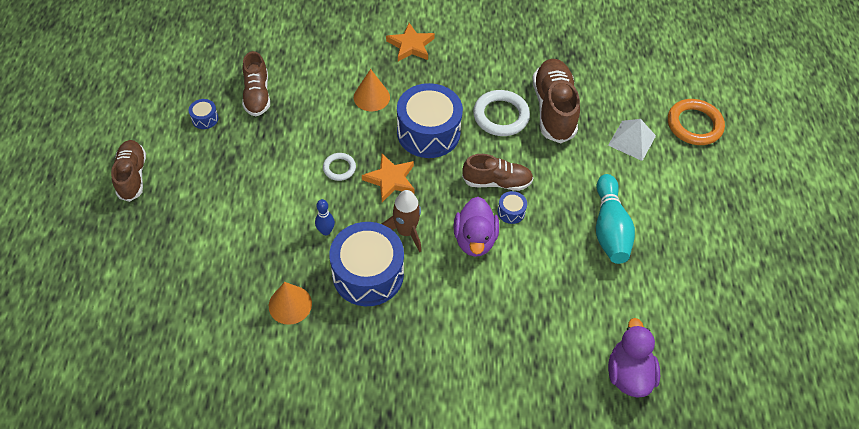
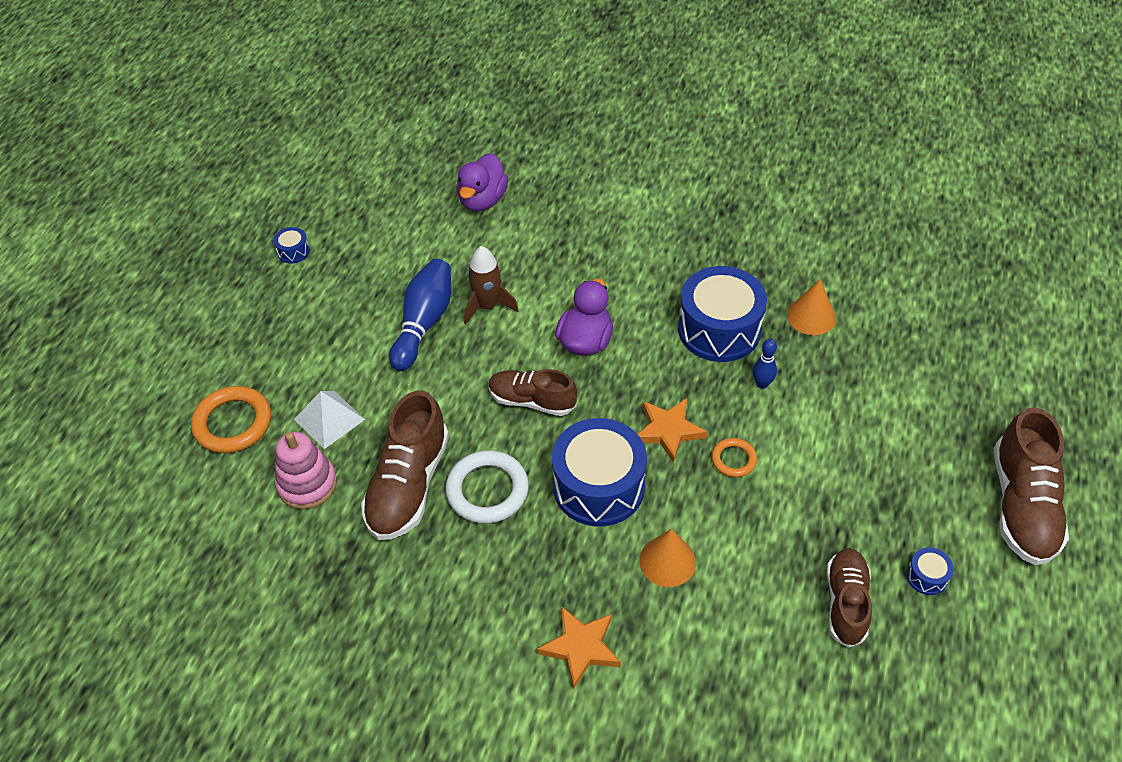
camera: 160 degrees left, 5 degrees down
(132, 176) = (1022, 505): brown shoe -> brown shoe, size x1.53
(339, 168) = (733, 459): white ring -> orange ring
(406, 231) = (664, 365): brown rocket -> brown rocket (487, 306)
(511, 212) = (530, 363): blue drum -> blue drum (293, 251)
(609, 228) = (424, 323): turquoise bowling pin -> blue bowling pin
(618, 97) = (307, 484): none -> pink stacking toy

